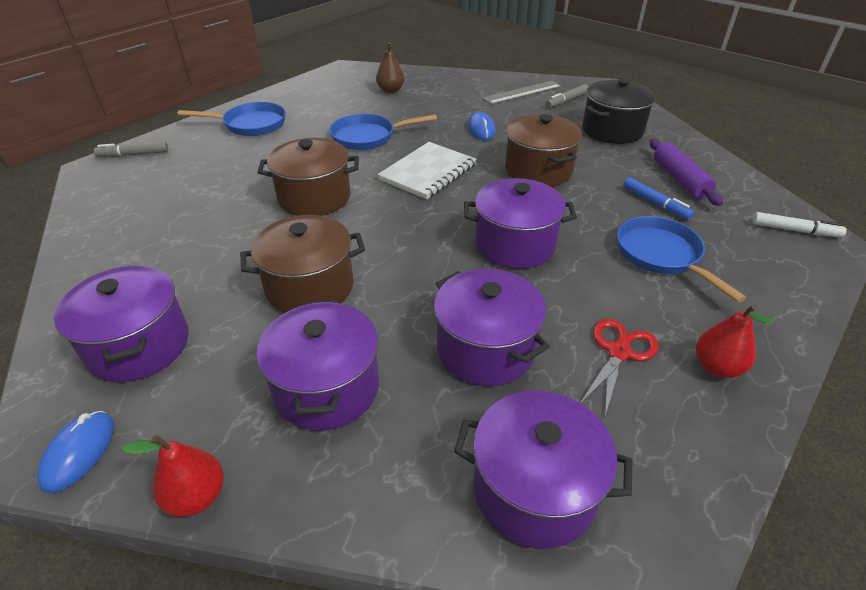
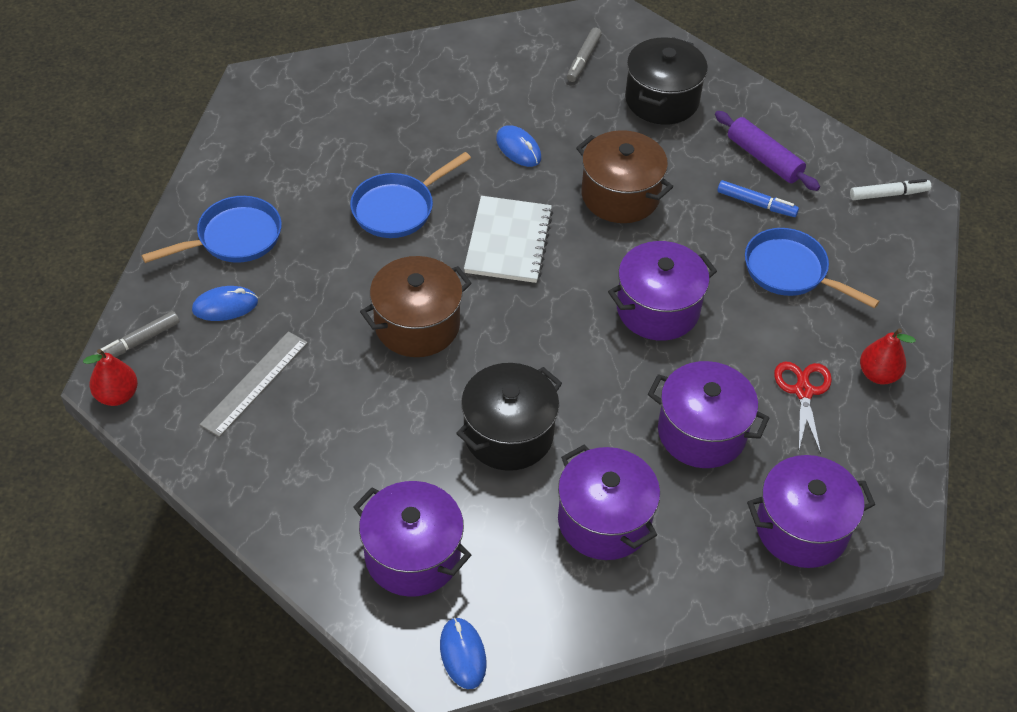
camera: 30 degrees left, 10 degrees up
(197, 496) = (581, 640): red pear -> red pear (117, 395)
(205, 153) = (225, 306): none -> blue mouse
(310, 287) = (508, 434): brown pot -> black pot
(390, 90) = (357, 110): brown pear -> none
(522, 92) = (522, 60): grey ruler -> grey ruler (254, 383)

